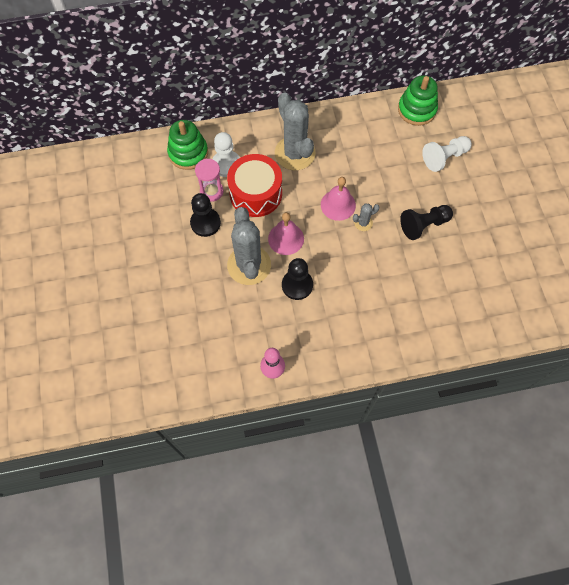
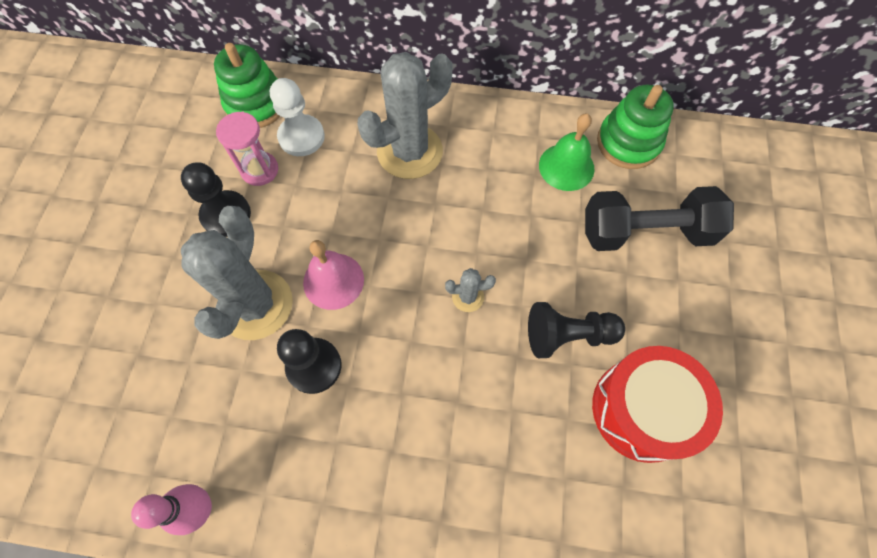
camera: 20 degrees right, 0 degrees up
(256, 193) = (322, 194): red drum -> red drum (642, 409)
(295, 153) = (409, 152): grey cactus -> grey cactus turned 60 degrees clockwise
(338, 205) = (440, 253): pink bell -> none
(387, 134) = (566, 167): none -> green bell
(444, 158) = (646, 232): white pawn -> black dumbbell

